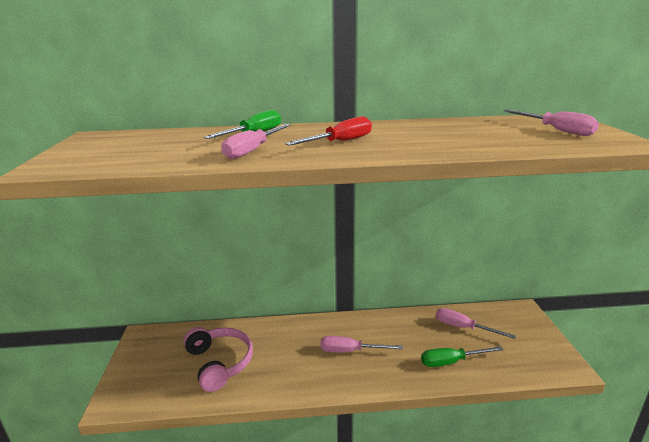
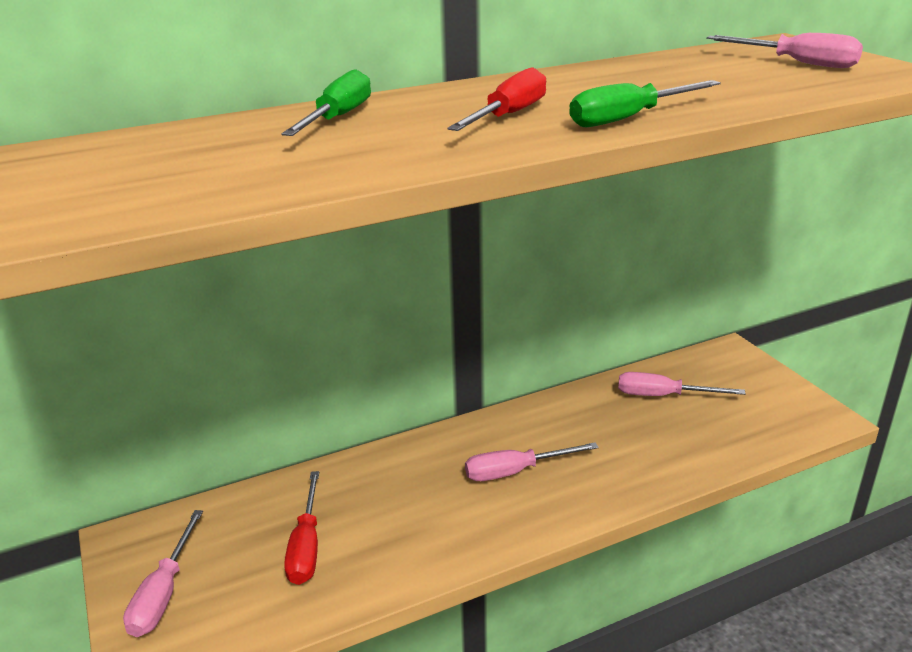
camera: 20 degrees left, 5 degrees up
(220, 363) = (306, 546): pink headphones -> red screwdriver
(253, 150) = (380, 148): pink screwdriver -> pink screwdriver (163, 593)
(451, 362) = (672, 449): green screwdriver -> green screwdriver (628, 118)

